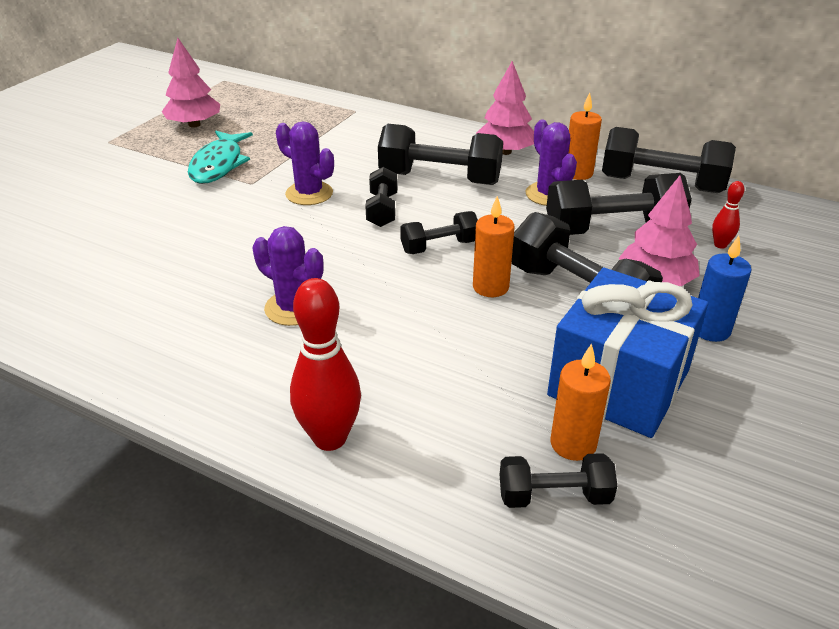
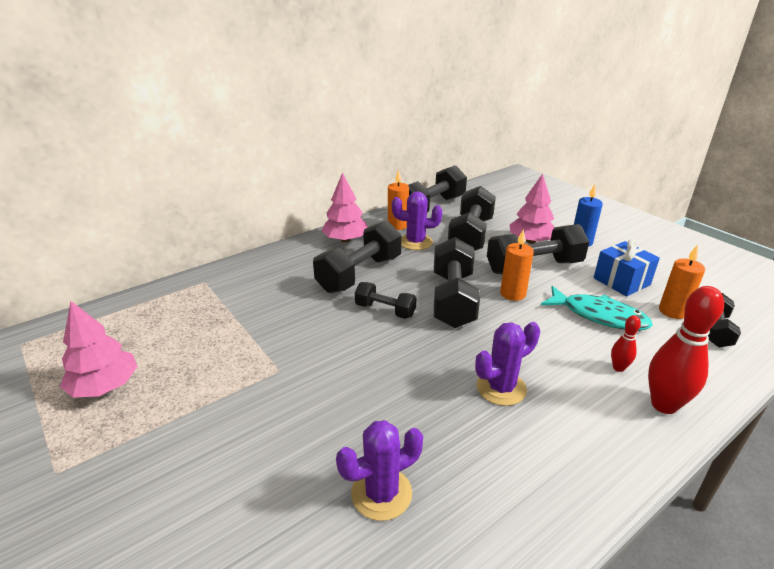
camera: 65 degrees left, 5 degrees down
(218, 165) = (220, 385): turquoise fish -> turquoise fish (599, 315)
(309, 193) = (328, 340): purple cactus -> purple cactus (381, 493)
(439, 246) = (453, 299): black dumbbell -> black dumbbell, size x1.79
(619, 383) = (621, 281): blue gift -> blue gift, size x0.61
(720, 245) = (505, 213): red bowling pin -> red bowling pin (618, 368)

